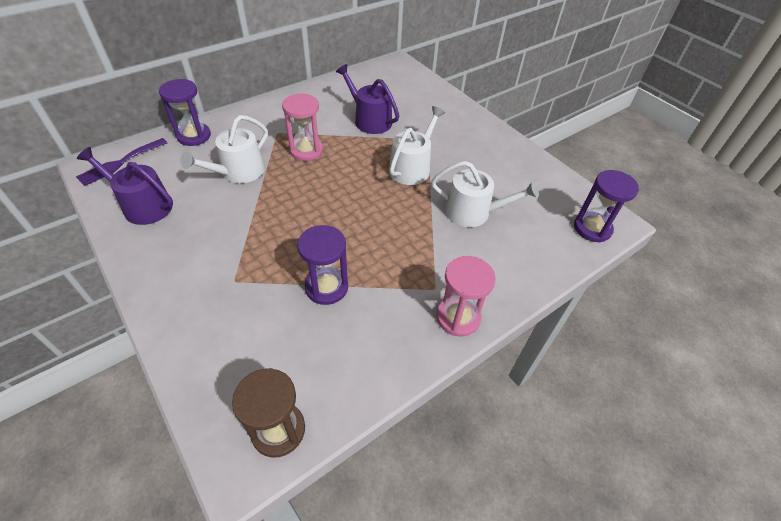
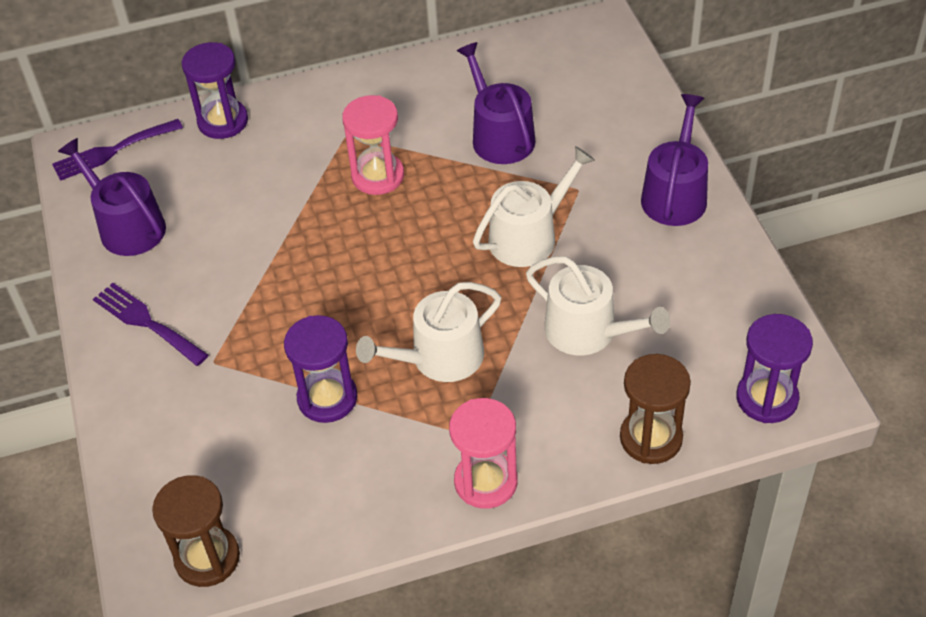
camera: 25 degrees right, 0 degrees up
(175, 264) = (146, 322): none -> purple fork
(238, 172) = (267, 196): white watering can -> white watering can (439, 358)
(481, 134) = (675, 194): none -> purple watering can
(543, 265) = (651, 438): none -> brown hourglass

